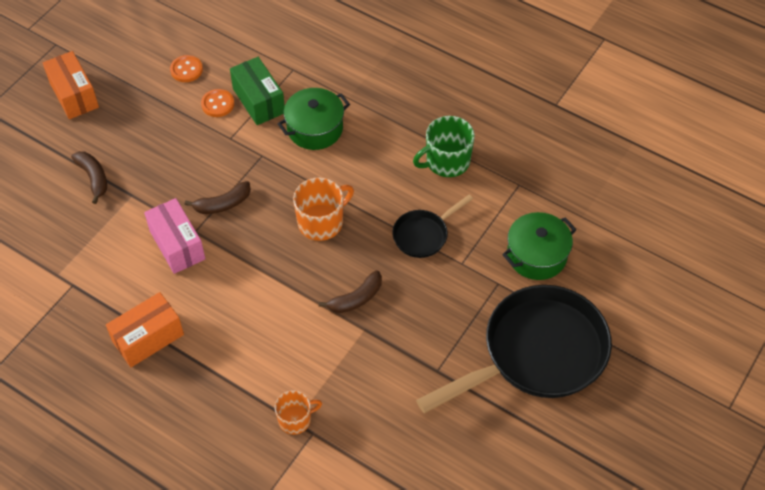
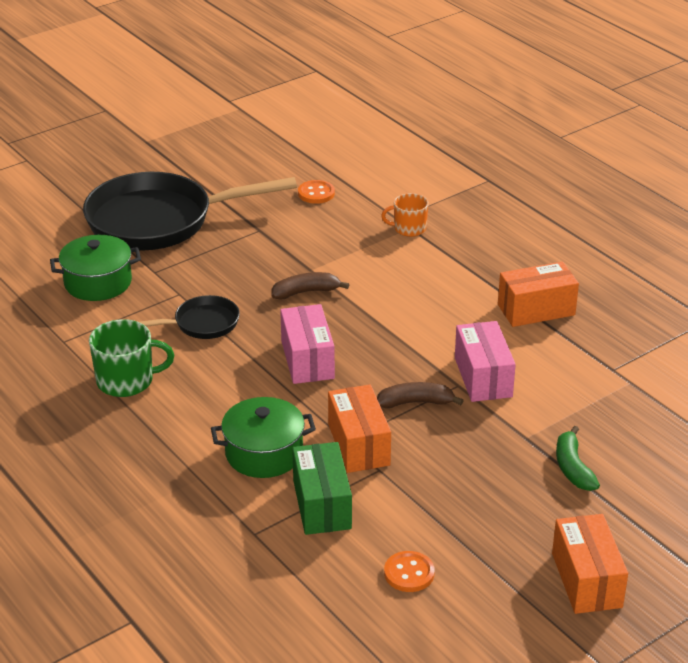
camera: 160 degrees left, 20 degrees down
(93, 178) = (573, 468): brown banana -> green banana
(218, 104) = (380, 515): orange button -> orange button (316, 193)
(252, 154) = (358, 445): none -> orange box
(321, 222) = (307, 360): orange mug -> pink box

